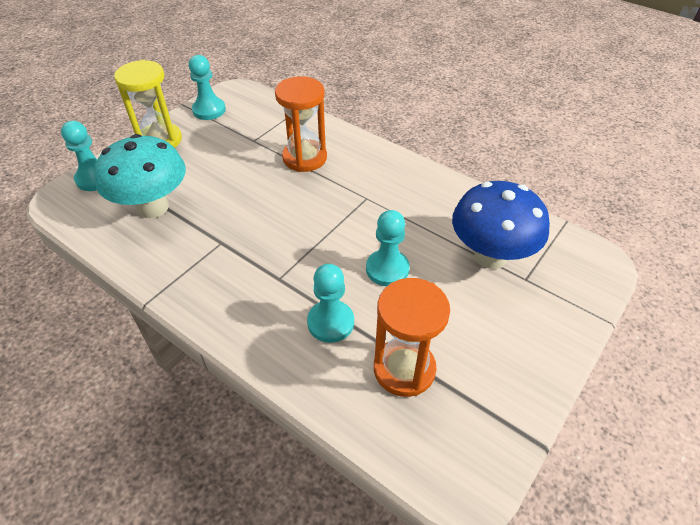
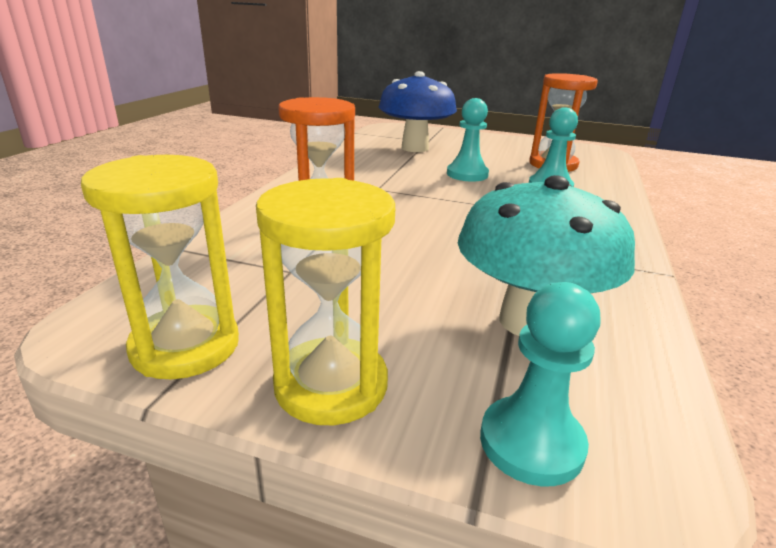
camera: 110 degrees left, 20 degrees down
(209, 110) = (185, 346): turquoise pawn -> yellow hourglass

